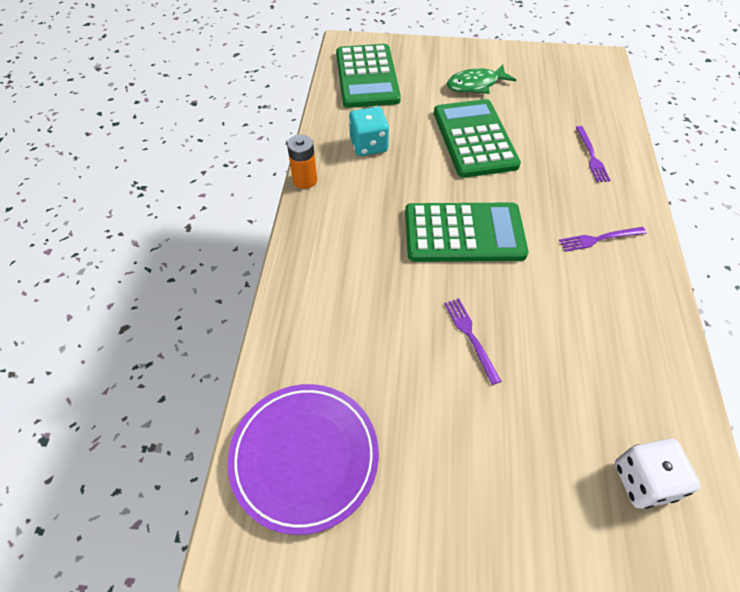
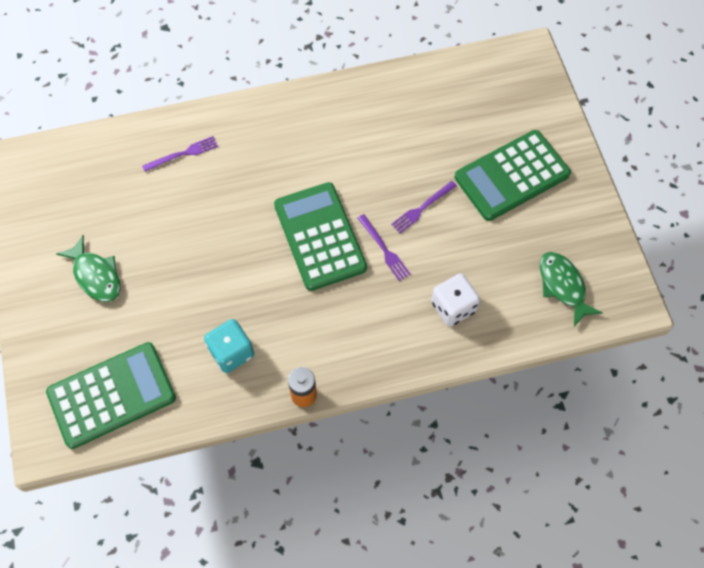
camera: 110 degrees left, 10 degrees up
(304, 457) = (563, 286): purple plate -> green fish
(474, 139) = (189, 256): green calculator -> green calculator (511, 176)
(599, 239) = (287, 137): purple fork -> purple fork (384, 249)
(643, 481) = (483, 94): white dice -> white dice (453, 307)

